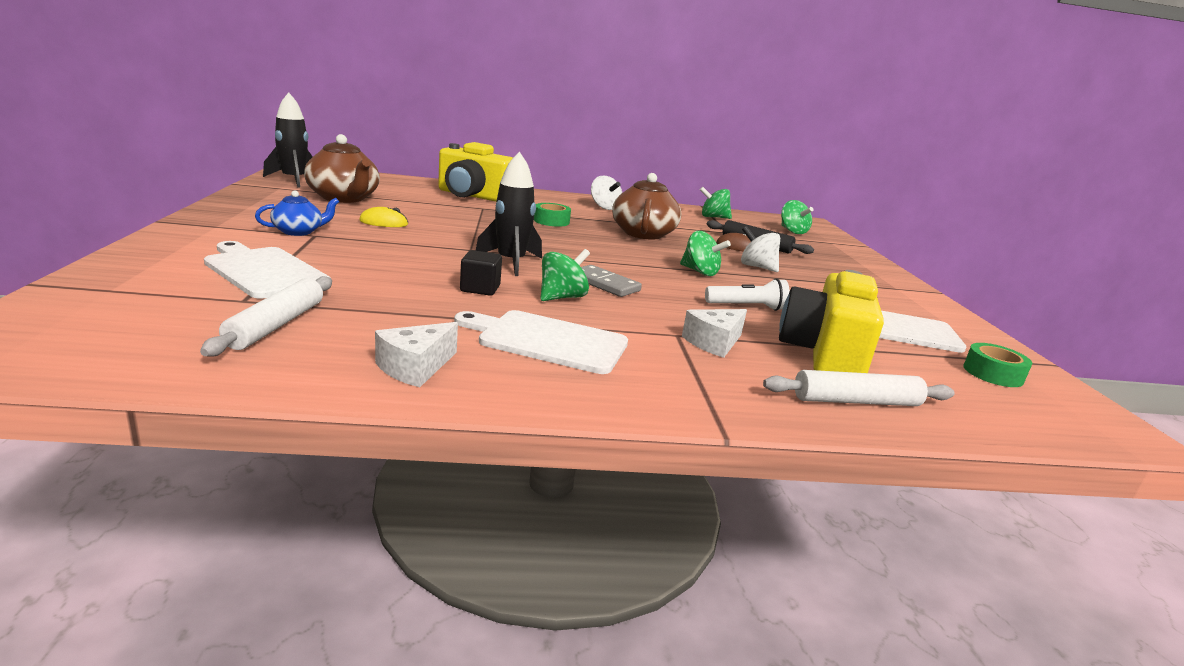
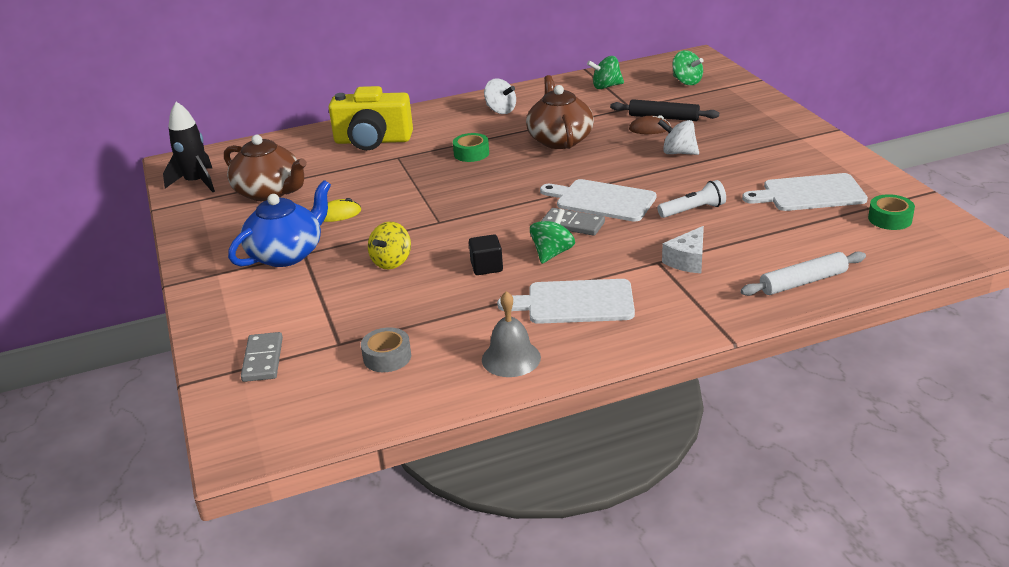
camera: 10 degrees left, 10 degrees up
(145, 289) = (262, 359): none -> grey domino
(264, 271) = (317, 309): white cutting board -> white cutting board (602, 200)
(276, 325) = (387, 357): white rolling pin -> grey tape
(299, 231) = (287, 254): blue teapot -> blue teapot, size x1.80
(388, 261) = (392, 262): none -> yellow spinning top
(415, 367) = (511, 358): white cheese -> grey bell
(511, 262) = (483, 226): black rocket -> none
(700, 272) = (636, 178): green spinning top -> none
(824, 354) = (768, 243): yellow camera -> none

